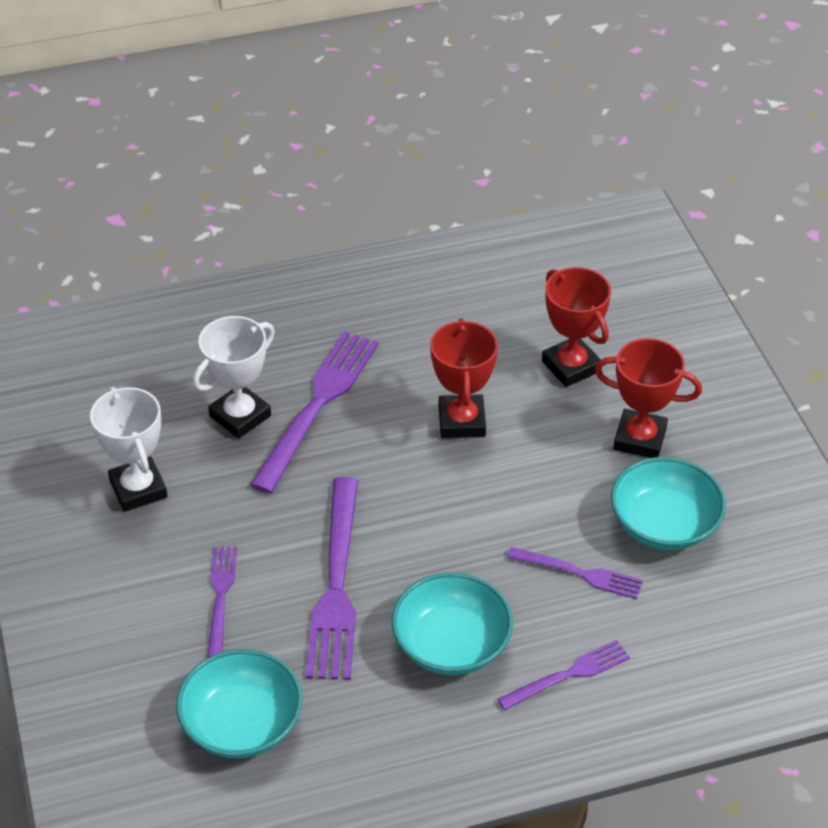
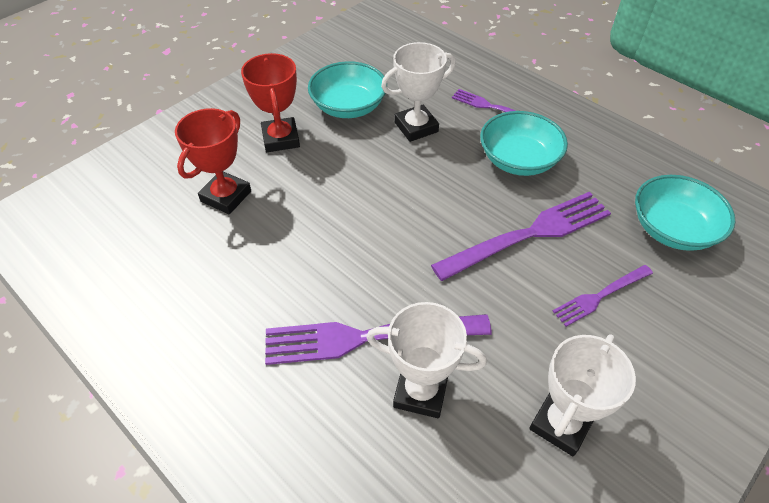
camera: 120 degrees left, 5 degrees up
(461, 421) = (324, 234): red trophy -> none
(580, 573) = (416, 127): purple fork -> white trophy

